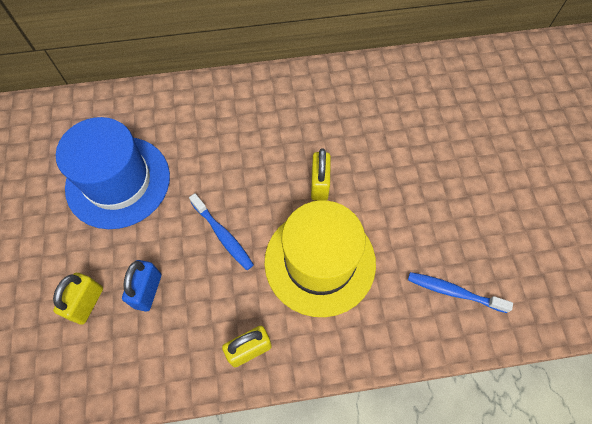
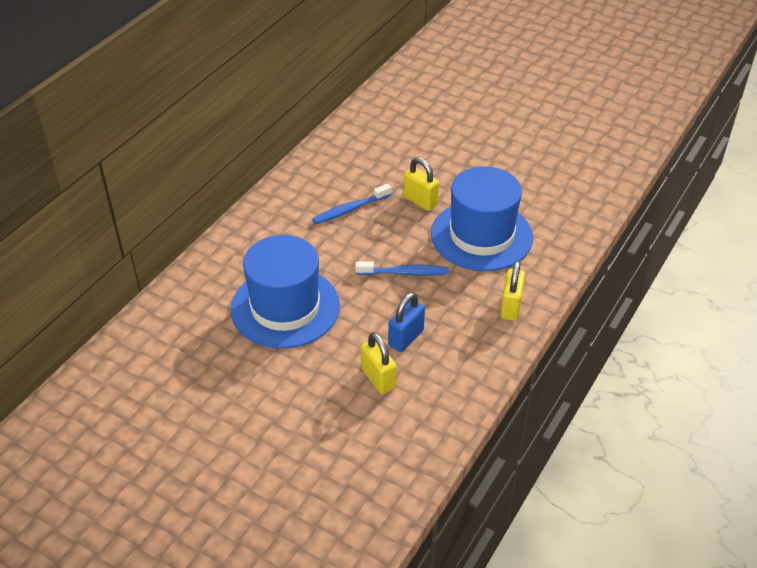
camera: 50 degrees left, 20 degrees down
(148, 291) = (406, 338): blue padlock -> blue padlock turned 75 degrees clockwise
(320, 262) = (481, 235): yellow hat -> blue hat
(453, 292) = (570, 188): blue toothbrush -> blue toothbrush (350, 209)

